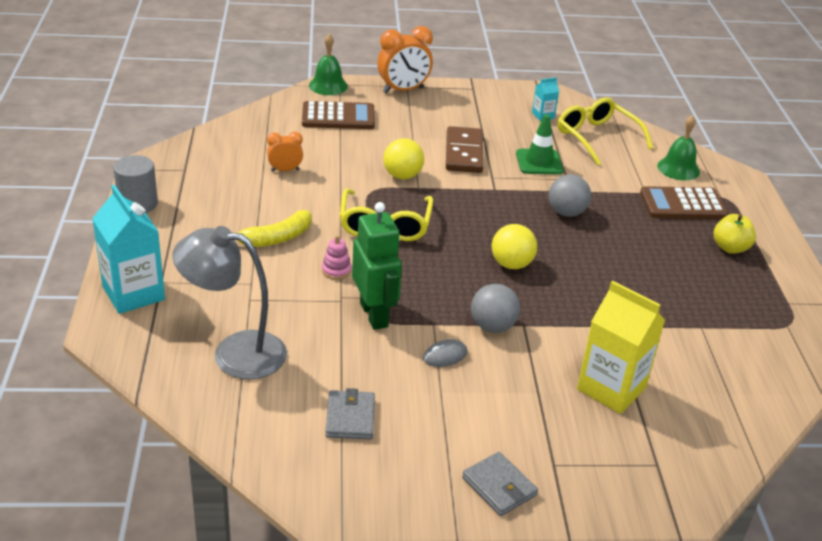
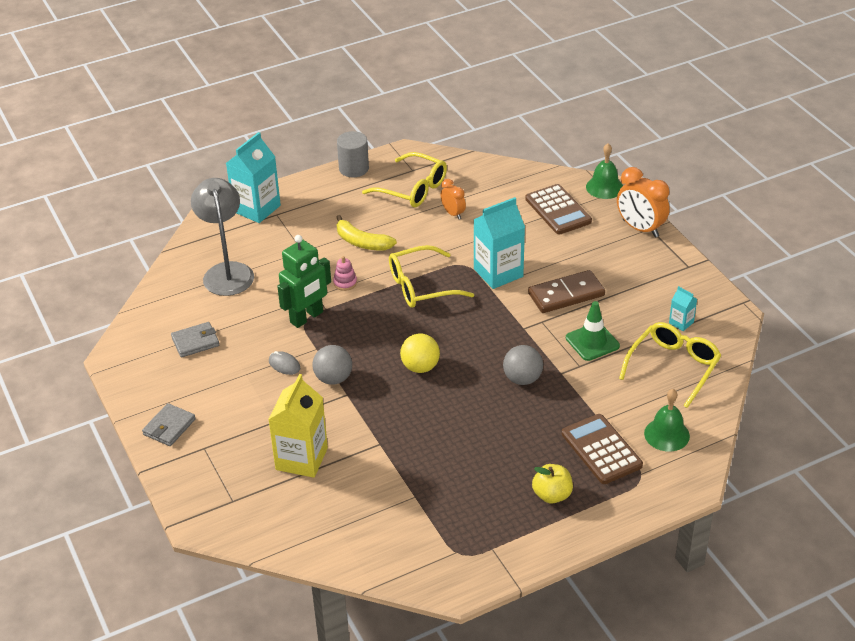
camera: 70 degrees right, 5 degrees up
(218, 180) = (413, 189): none -> yellow glasses
(402, 176) = (498, 273): yellow ball -> turquoise carton

